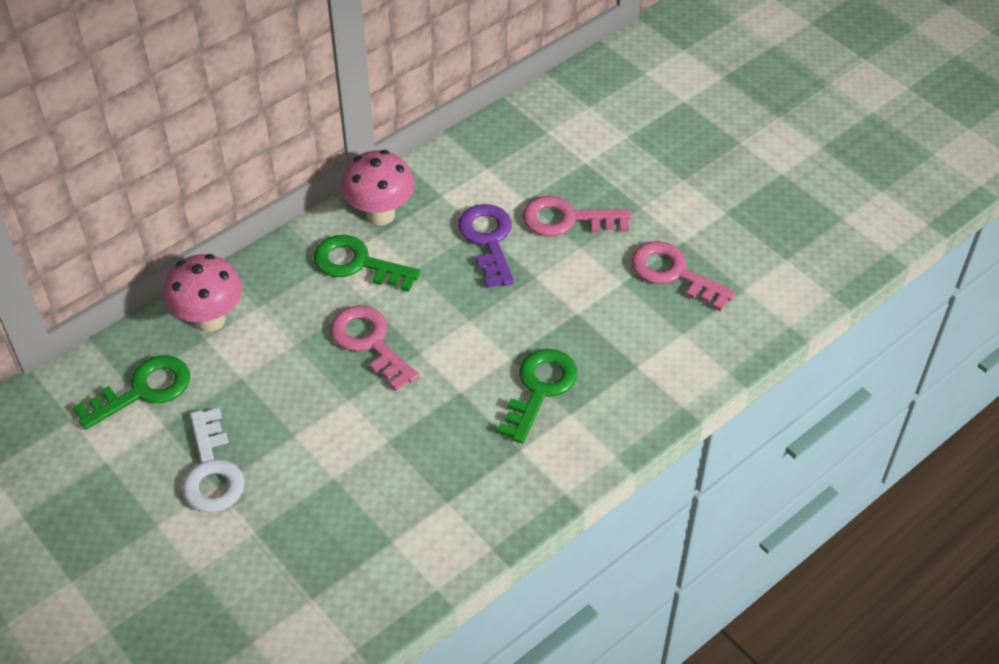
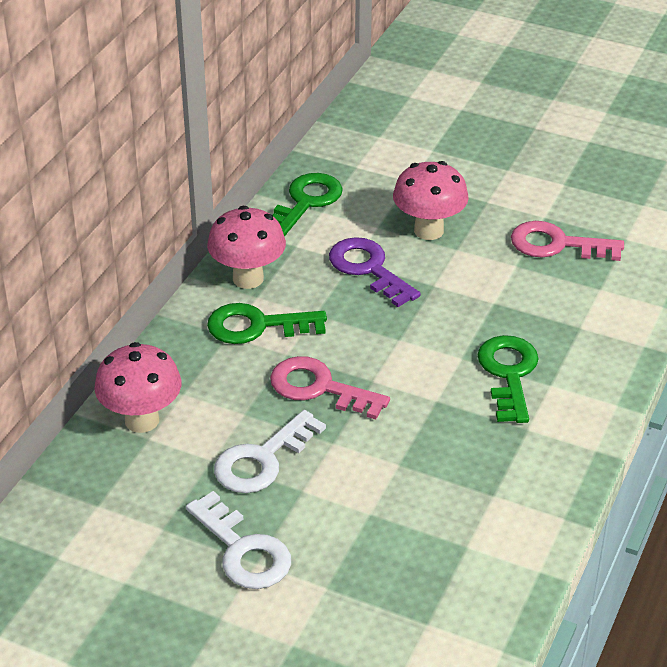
camera: 25 degrees left, 10 degrees down
(143, 390) = (117, 505): green key -> green key (306, 202)
(280, 393) = (262, 460): none -> white key
(567, 219) = (428, 230): pink key -> pink mushroom

